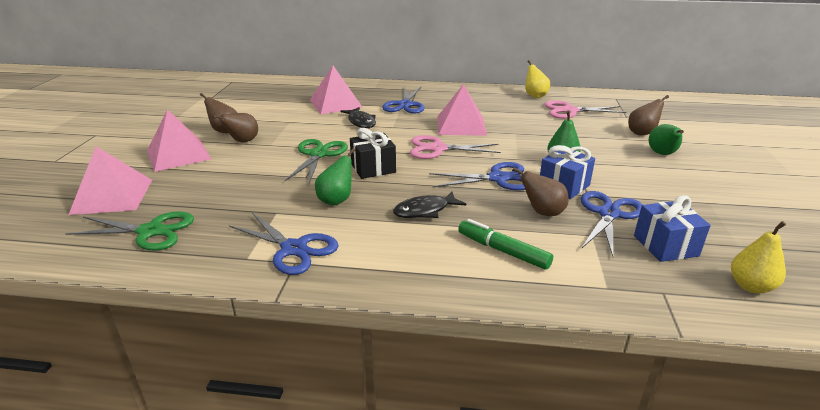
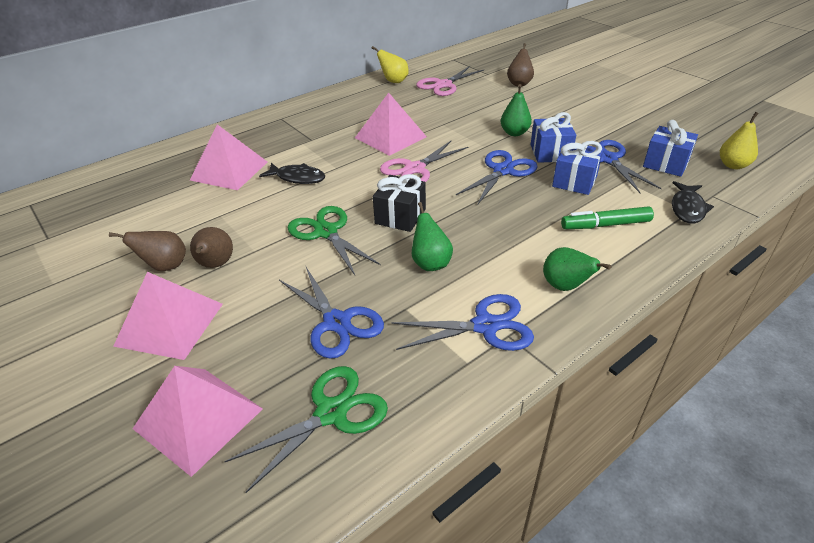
camera: 45 degrees left, 10 degrees up
(405, 105) = (303, 139): blue scissors -> blue scissors (336, 322)
(425, 211) = (508, 228): black fish -> black fish (687, 208)
(542, 212) = (574, 181): brown pear -> blue gift
(662, 154) = (557, 96): green pear -> green pear (565, 286)

